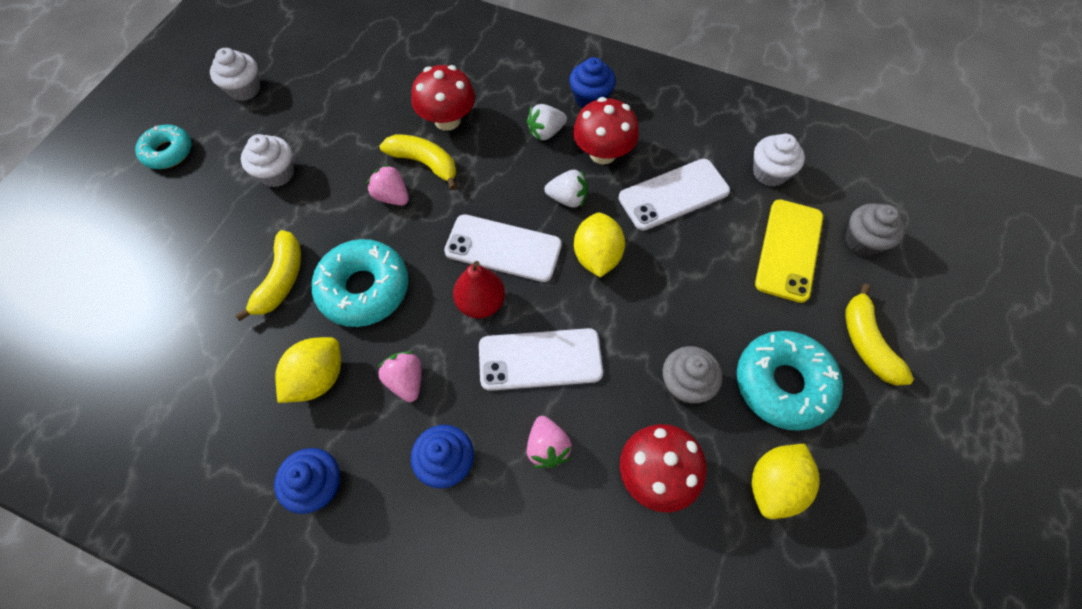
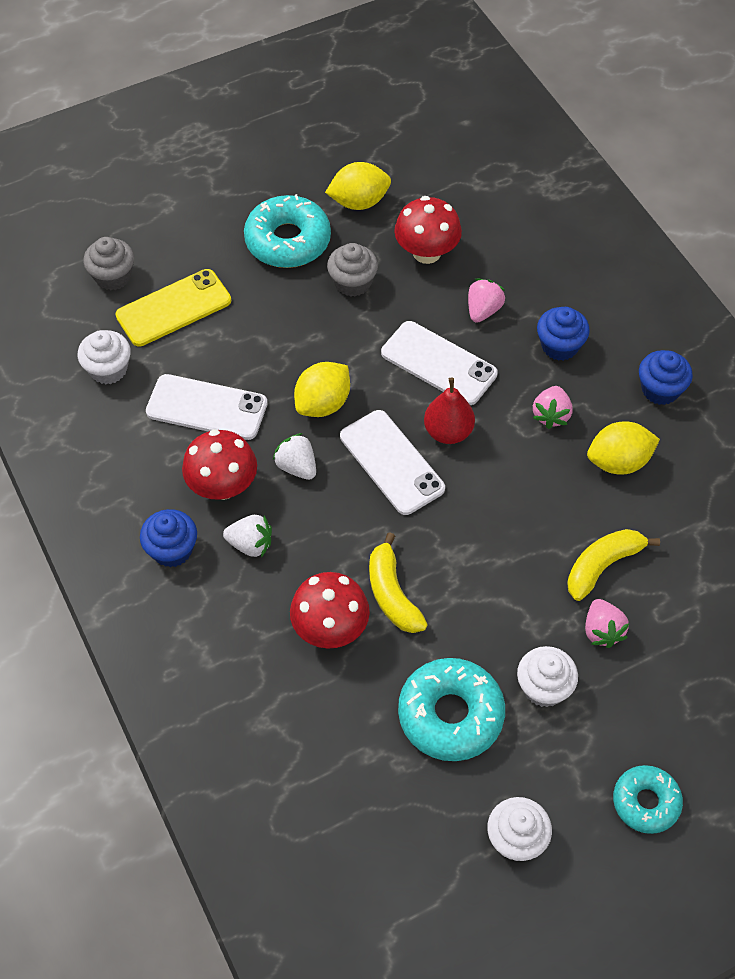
camera: 140 degrees left, 5 degrees down
(364, 289) = (535, 508): turquoise donut -> turquoise donut (450, 715)
(392, 196) = (449, 580): pink strawberry -> pink strawberry (602, 631)
(866, 343) = (202, 224): yellow banana -> none

